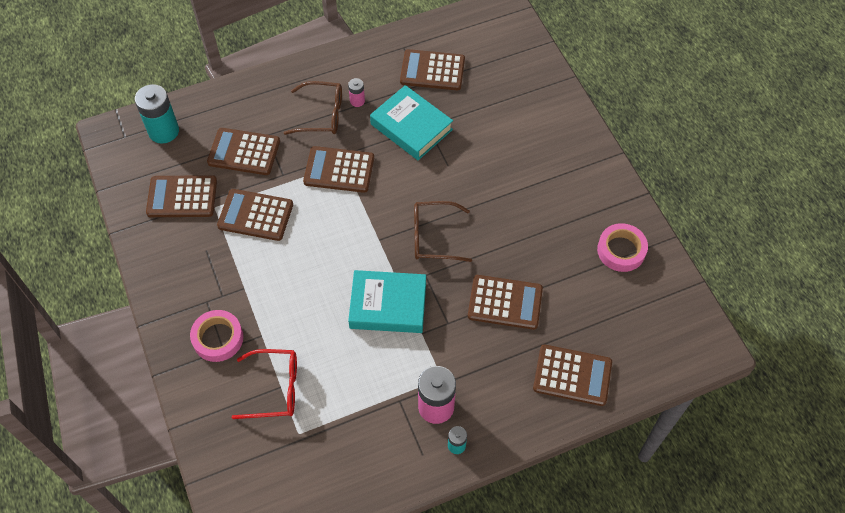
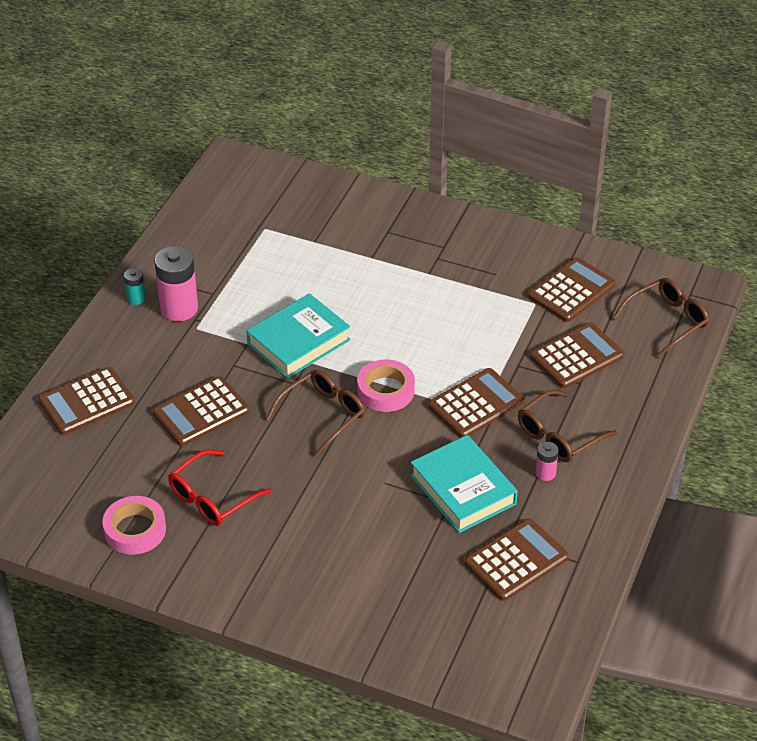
camera: 135 degrees right, 15 degrees down
(163, 131) = (667, 321): turquoise battery -> brown glasses
(218, 338) = (401, 234): pink tape -> pink tape (385, 390)
(255, 215) = (494, 322): brown calculator -> none
(275, 388) = (316, 238): red glasses -> red glasses (212, 498)
(411, 127) = (463, 489): turquoise book -> turquoise book turned 60 degrees clockwise

